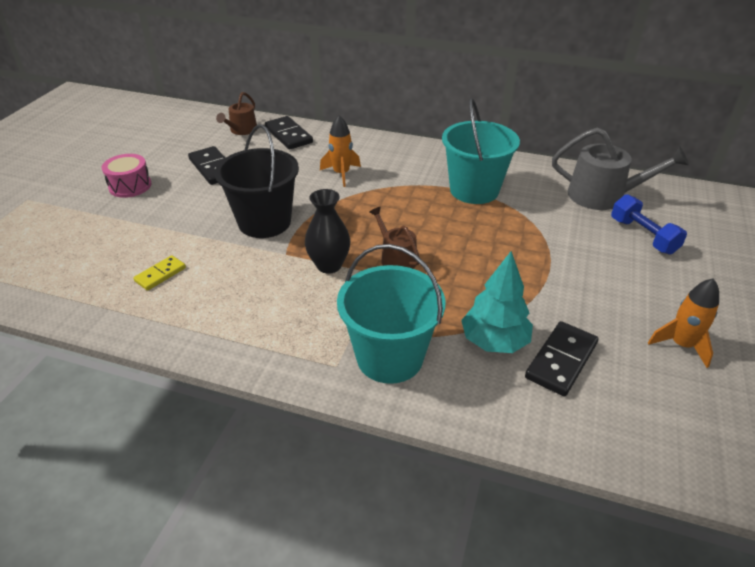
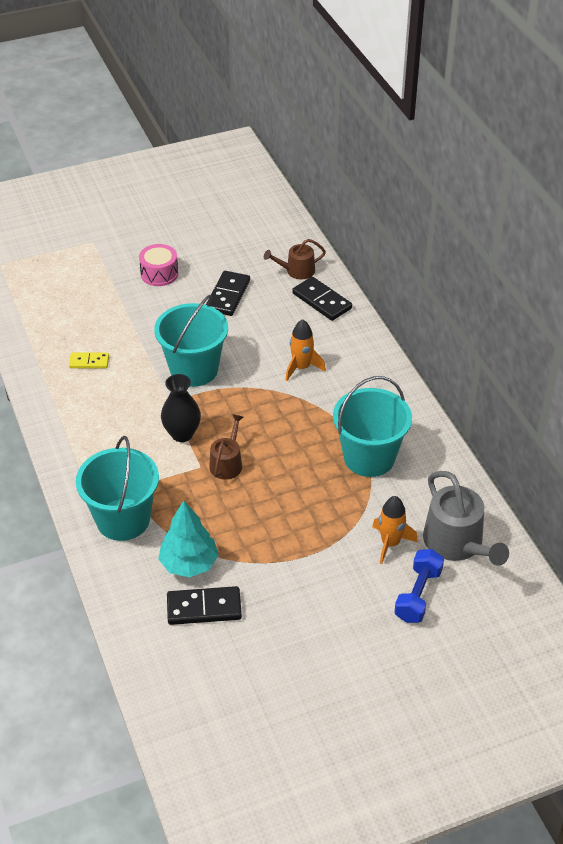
camera: 50 degrees right, 5 degrees up
(264, 222) = (194, 369): black bucket -> turquoise bucket
(288, 135) = (321, 301): black domino -> black domino turned 60 degrees counterclockwise
(681, 345) = (288, 669): orange rocket -> orange rocket (390, 543)

